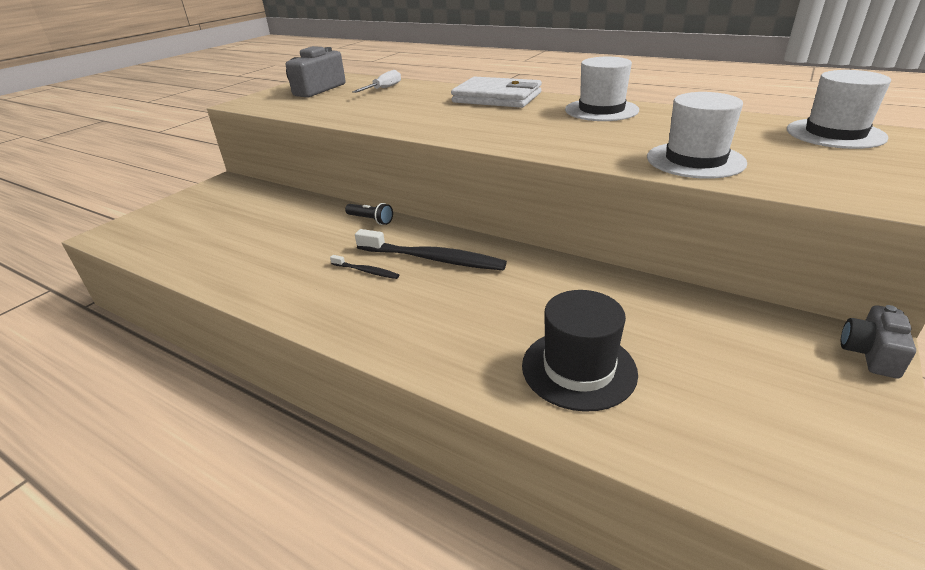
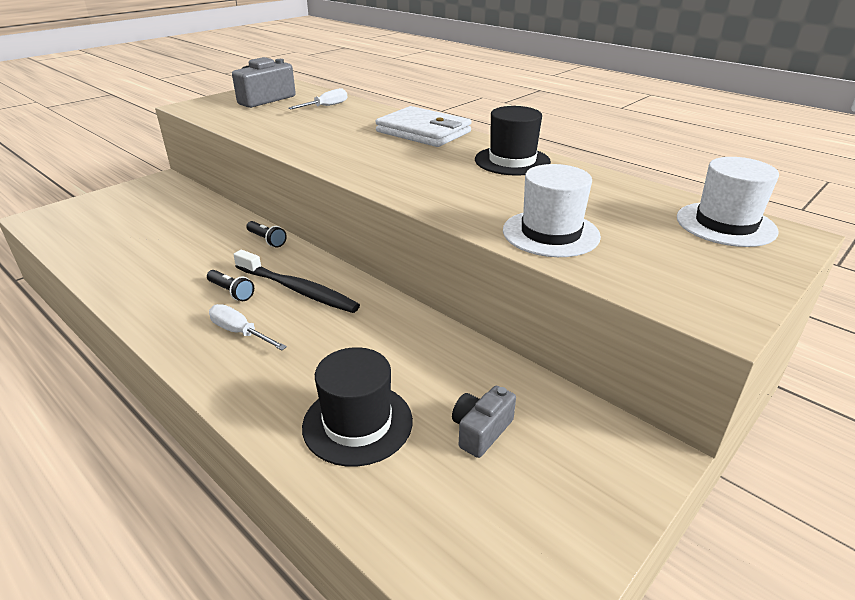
camera: 10 degrees right, 0 degrees up
(366, 271) = (231, 292): black toothbrush -> black flashlight
(401, 306) = (240, 332): none -> white screwdriver
(601, 110) = (512, 161): white hat -> black hat
(870, 353) = (650, 465): grey camera -> grey camera (481, 431)

